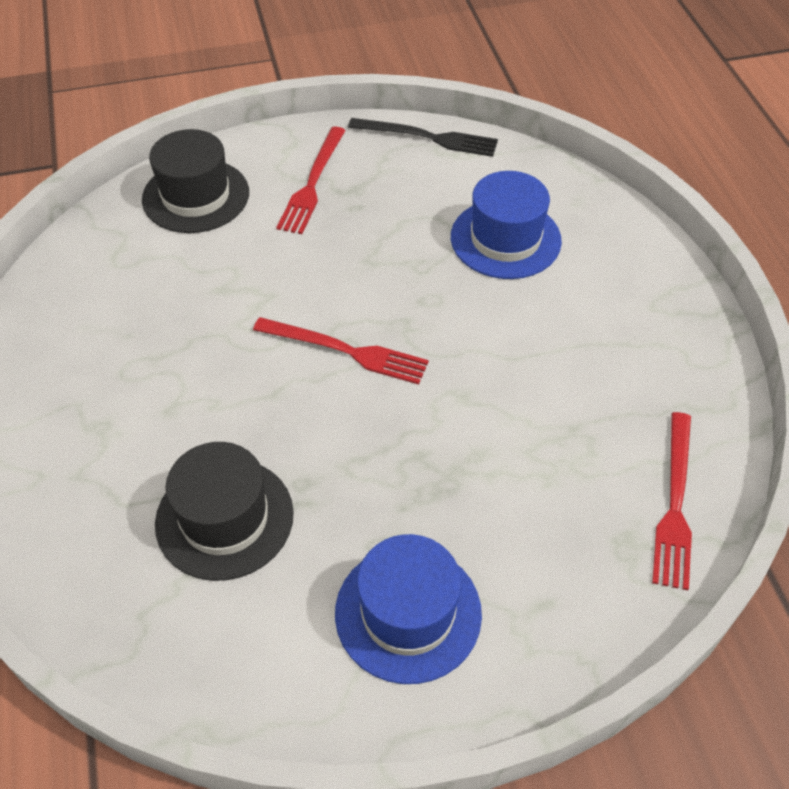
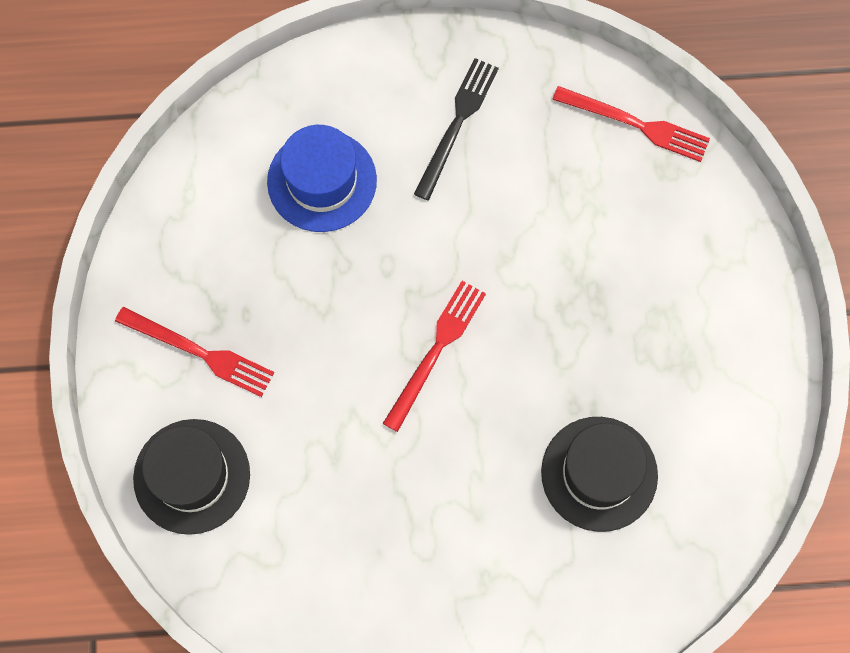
camera: 80 degrees left, 20 degrees up
(408, 613) = (702, 341): blue hat -> none
(428, 137) = (153, 223): black fork -> black fork (457, 124)

